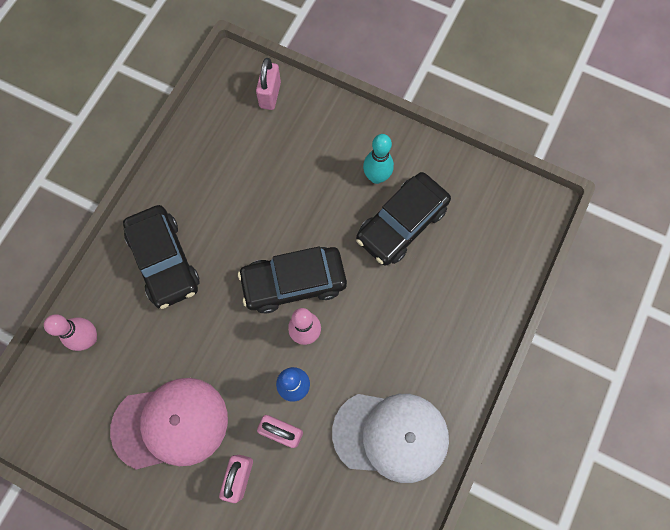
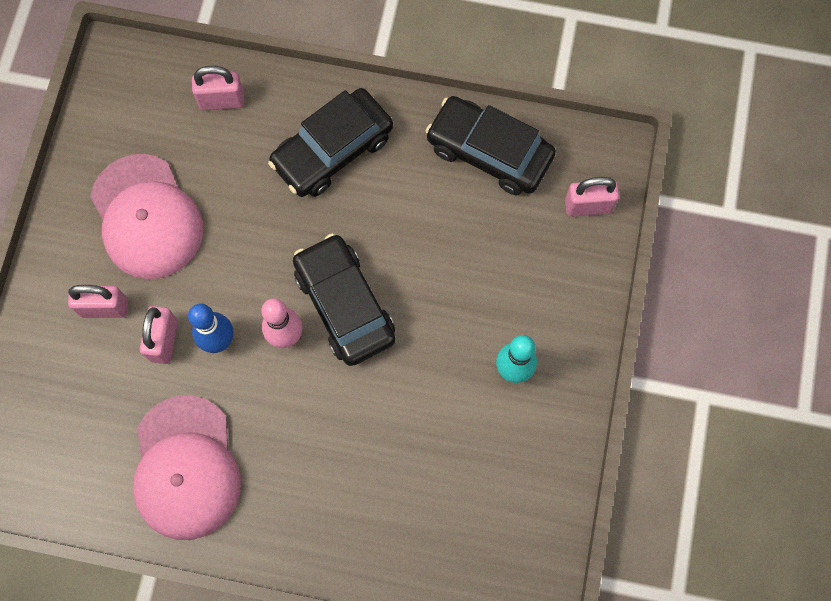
camera: 75 degrees right, 0 degrees up
(89, 338) = (222, 101): pink bowling pin -> pink padlock
(391, 435) = (186, 468): white cap -> pink cap
(401, 224) = (457, 417): black car -> black car (489, 152)

